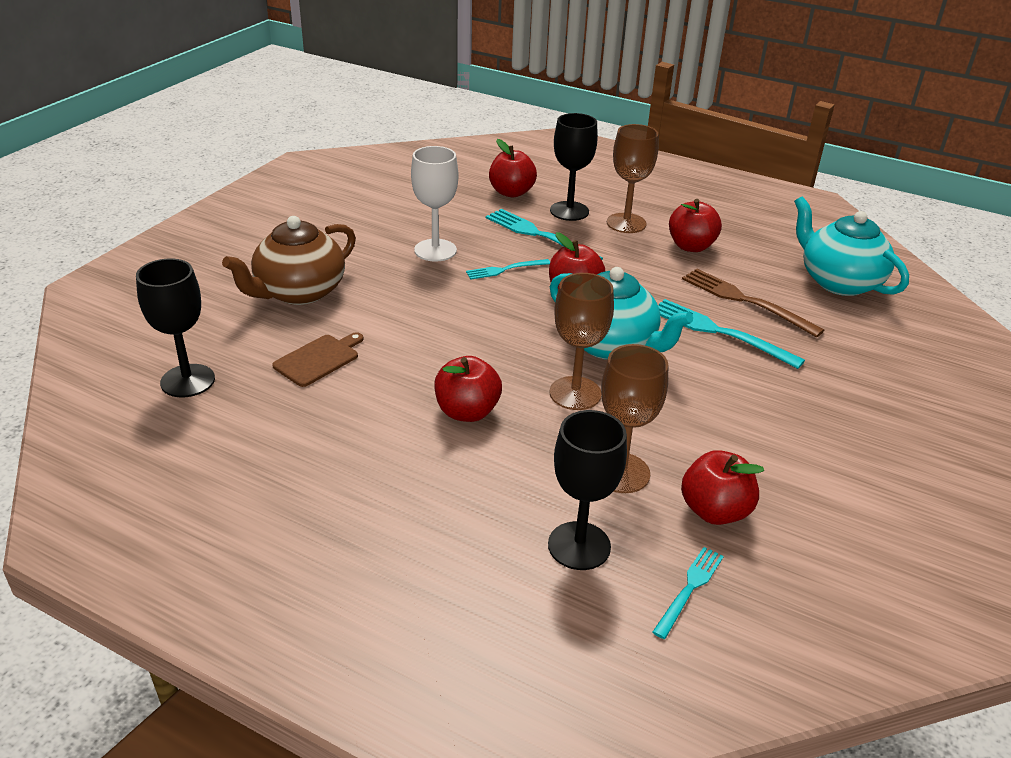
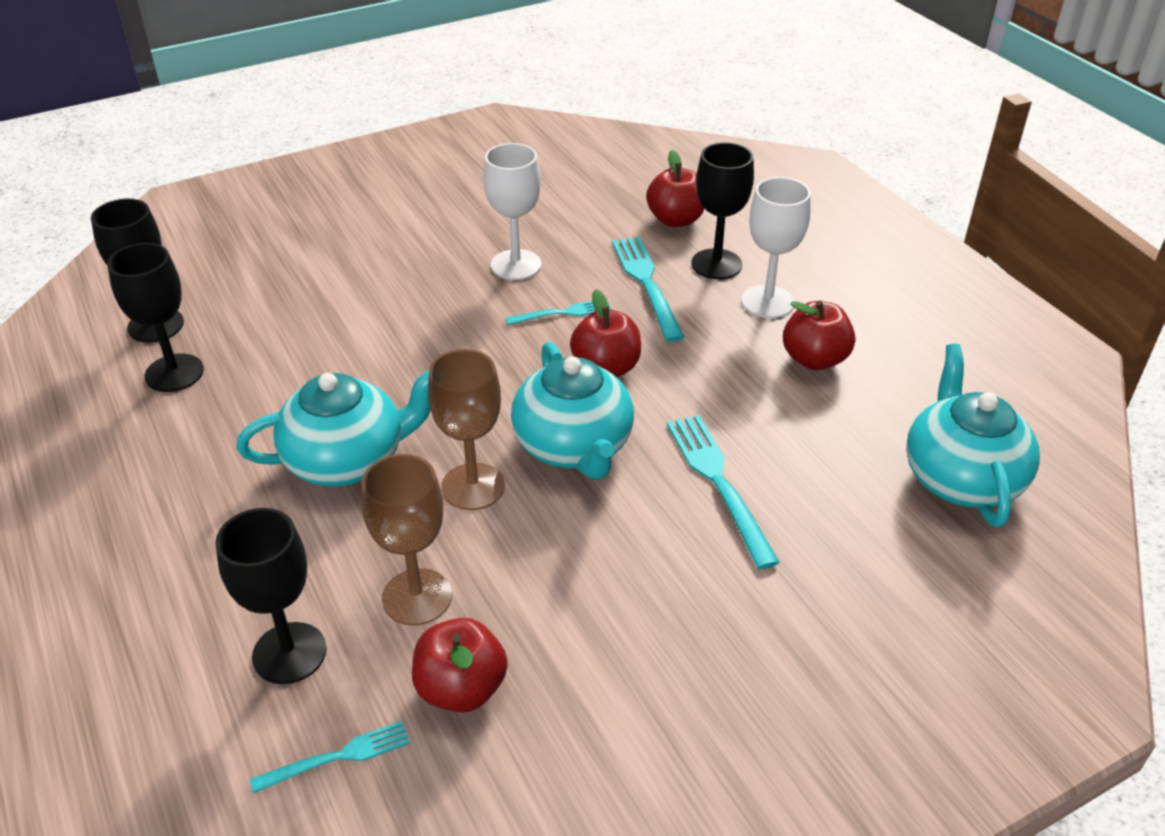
camera: 35 degrees right, 5 degrees up
(249, 407) = (174, 373): none -> black goblet
(299, 292) = (338, 267): brown teapot -> none
(318, 359) = (280, 347): brown cutting board -> none
(467, 412) = (347, 460): red apple -> turquoise teapot
(505, 269) = (563, 313): turquoise fork -> turquoise fork turned 150 degrees clockwise
(626, 223) = (767, 302): brown goblet -> white goblet
(745, 301) = (799, 455): brown fork -> none

